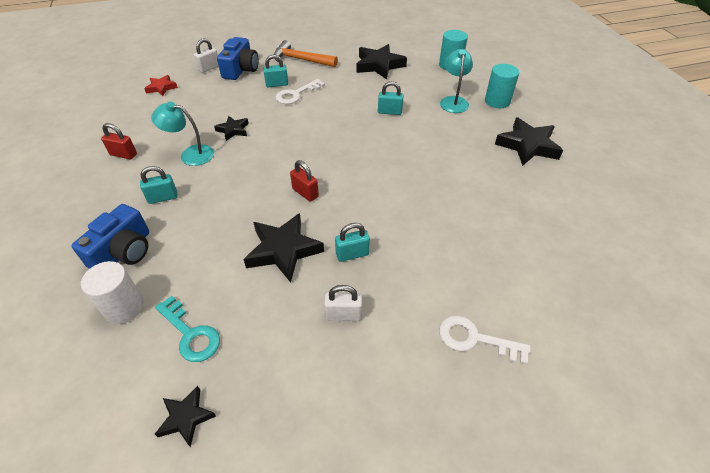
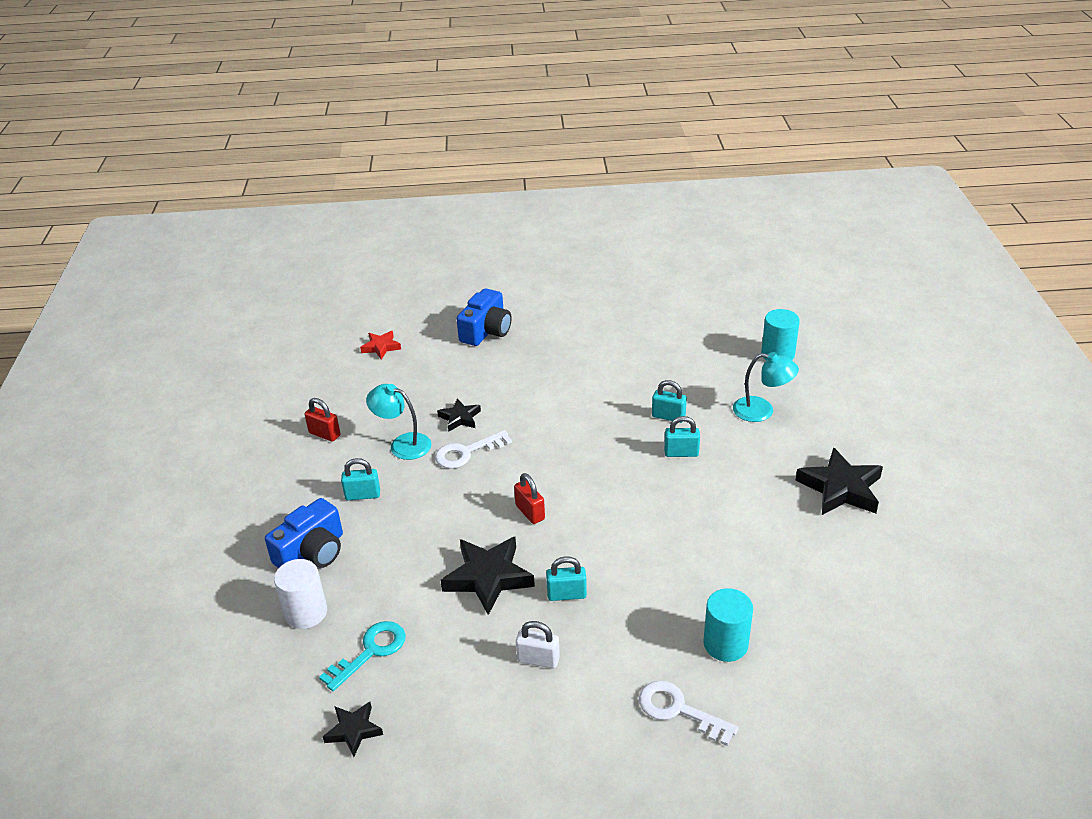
camera: 15 degrees right, 10 degrees down
(191, 334) = (370, 651): turquoise key -> turquoise key turned 105 degrees counterclockwise
(209, 68) = (445, 324): white padlock -> none
(277, 84) = (529, 358): turquoise padlock -> turquoise padlock (681, 453)
(296, 94) = (551, 376): white key -> white key (466, 452)
(301, 60) = (569, 324): orange hammer -> none
(379, 65) = (675, 344): black star -> none
(453, 101) = (762, 411): turquoise lamp -> turquoise lamp turned 90 degrees clockwise
(497, 101) = (824, 418): turquoise cylinder -> turquoise cylinder (725, 644)

